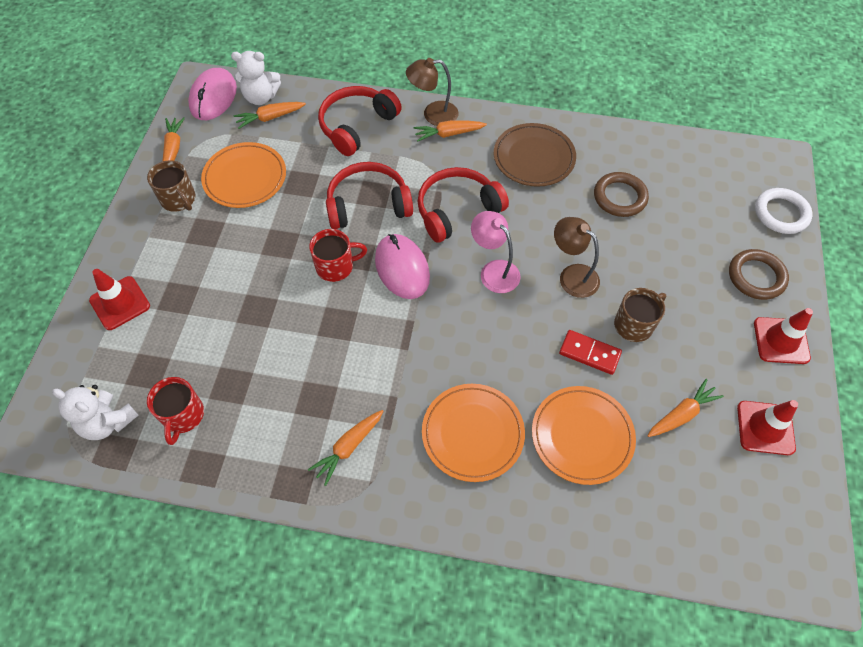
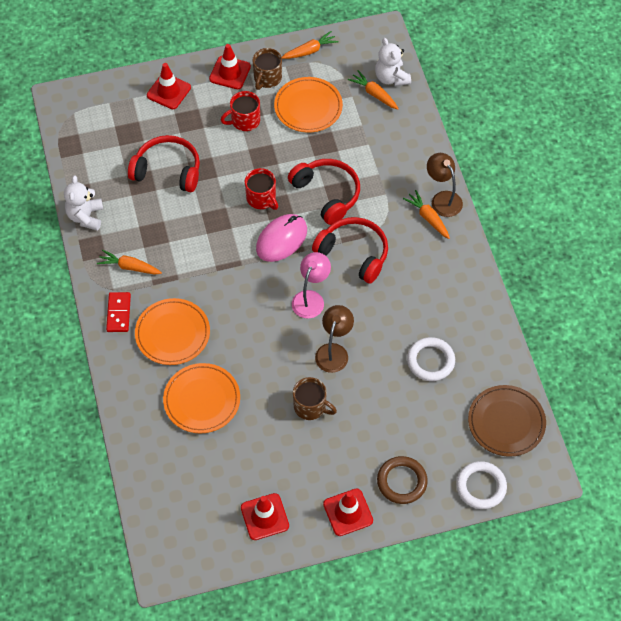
camera: 65 degrees right, 0 degrees up
(108, 422) = (86, 132): white teddy bear -> white teddy bear (86, 216)
(143, 231) = (230, 73): none -> red traffic cone
(183, 415) = (108, 168): red mug -> red mug (244, 121)
(213, 97) = (373, 48): pink mouse -> none
(356, 126) = (399, 153): red headphones -> red headphones (168, 170)
(534, 158) = (437, 286): brown plate -> brown plate (506, 422)
(589, 353) = (270, 384): red domino -> red domino (118, 313)
(619, 197) = (430, 361): brown ring -> white ring
(681, 414) = (249, 458): orange carrot -> none

